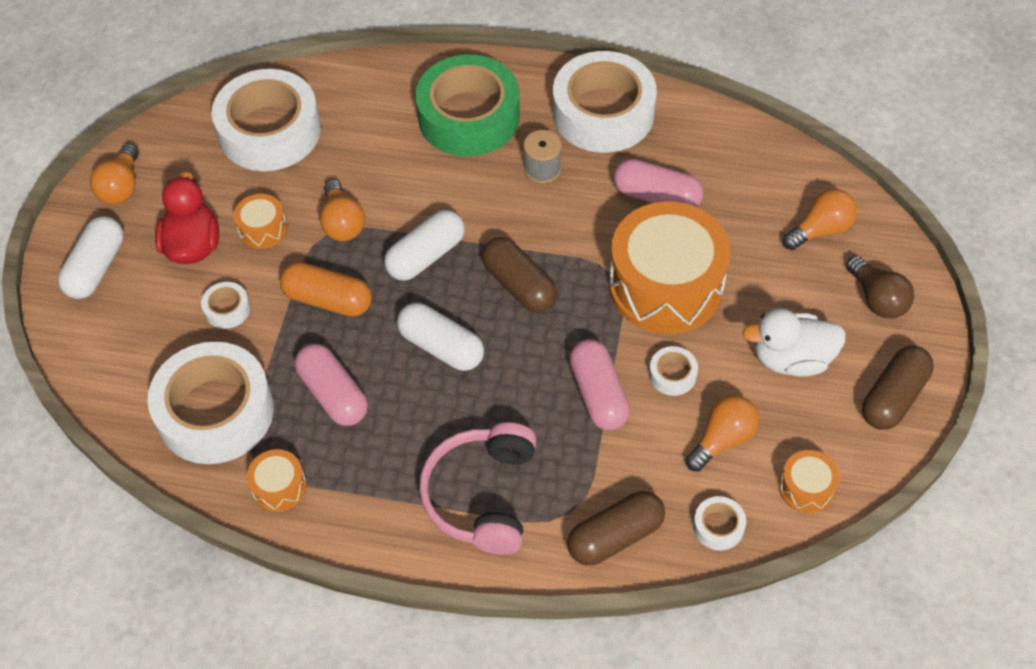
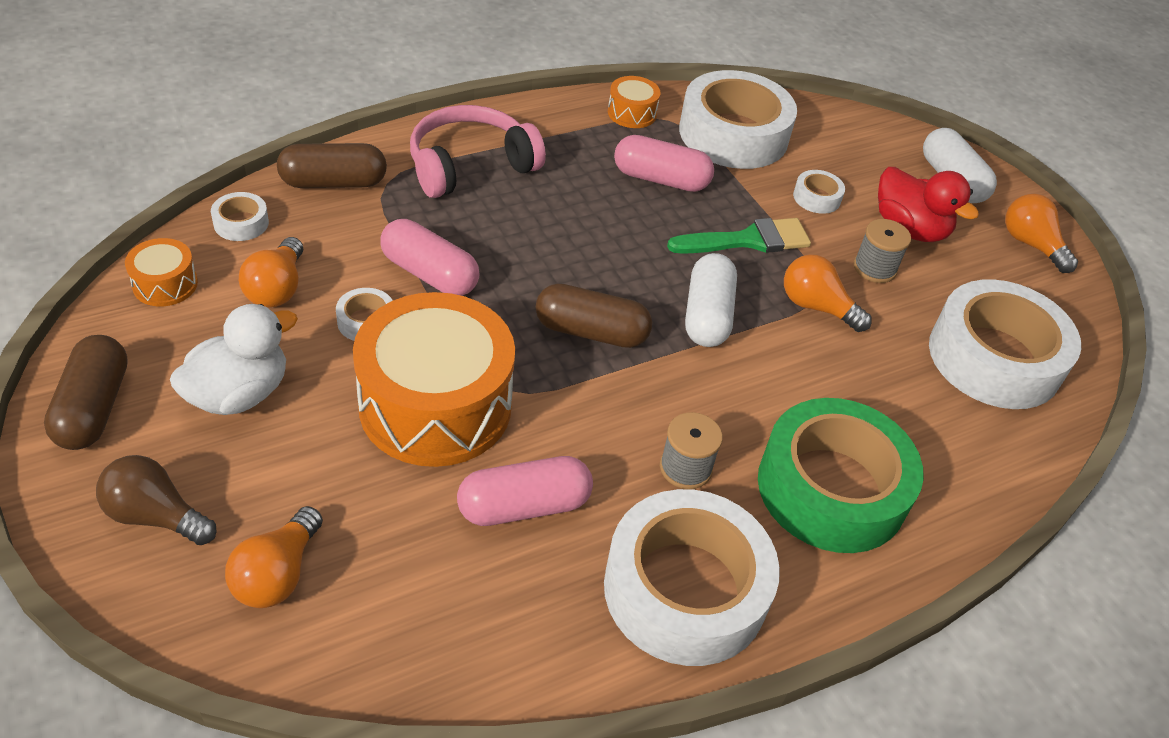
camera: 135 degrees right, 10 degrees down
(262, 229) = (874, 268): orange drum -> grey spool
(328, 299) = (748, 240): orange capsule -> green brush
(441, 347) = (610, 248): white capsule -> none
(482, 495) = (470, 166): pink headphones -> pink headphones turned 90 degrees counterclockwise
(615, 536) = (333, 183): brown capsule -> brown capsule turned 60 degrees clockwise

